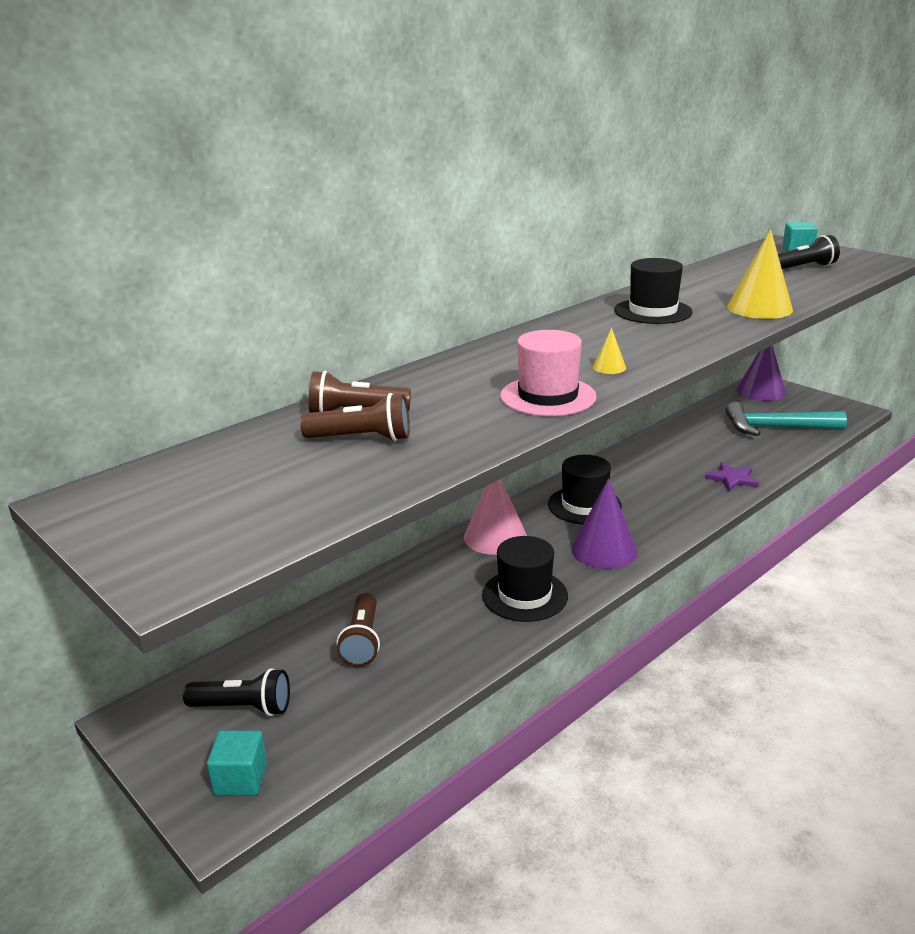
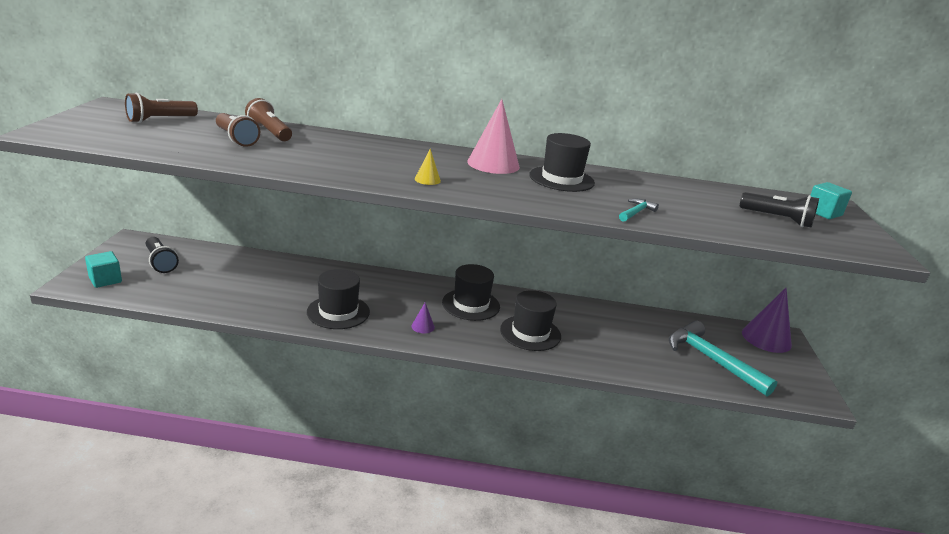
camera: 45 degrees right, 0 degrees up
(362, 641) = (243, 275): brown flashlight -> brown flashlight (160, 120)
(495, 537) = (393, 284): pink cone -> pink cone (493, 164)
(548, 396) = (352, 170): pink hat -> none
(604, 550) = (423, 326): purple cone -> purple cone, size x0.45
(666, 493) = (530, 333): none -> black hat
(732, 479) = (593, 357): purple star -> none
(759, 308) = (636, 212): yellow cone -> turquoise hammer

